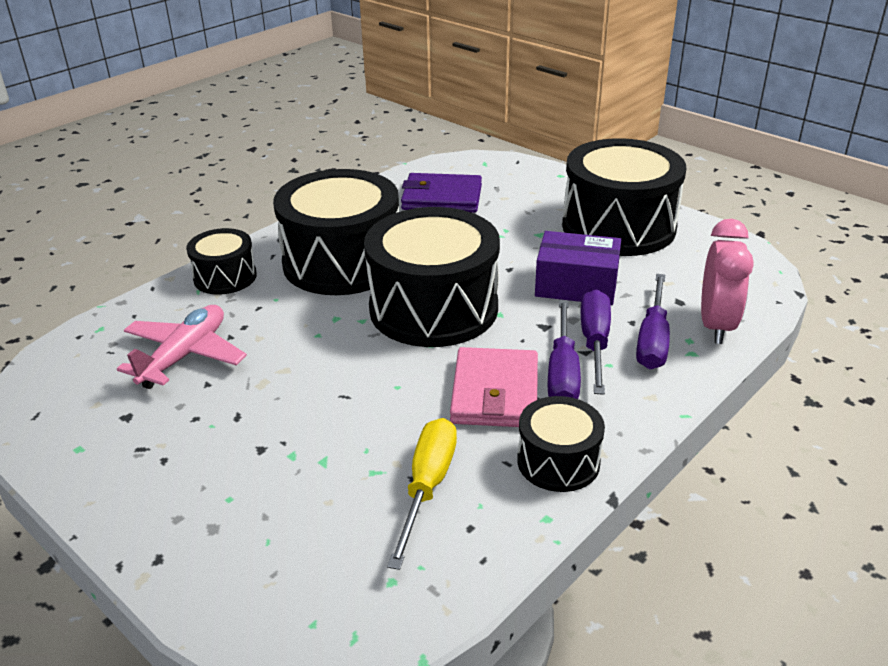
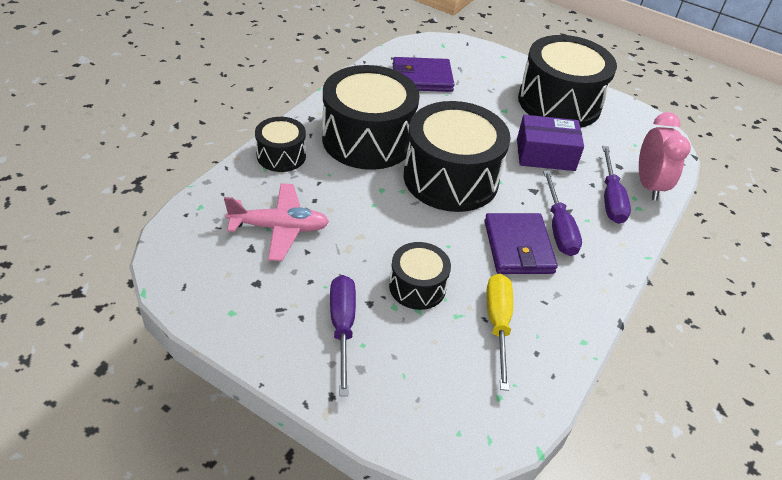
camera: 15 degrees left, 10 degrees up
(185, 355) = (279, 228): pink plane -> pink plane turned 75 degrees clockwise
(495, 392) = (518, 247): pink wallet -> purple wallet
(558, 461) = (578, 298): black drum -> black drum (417, 287)
(594, 342) = (572, 202): purple screwdriver -> purple screwdriver (342, 327)

